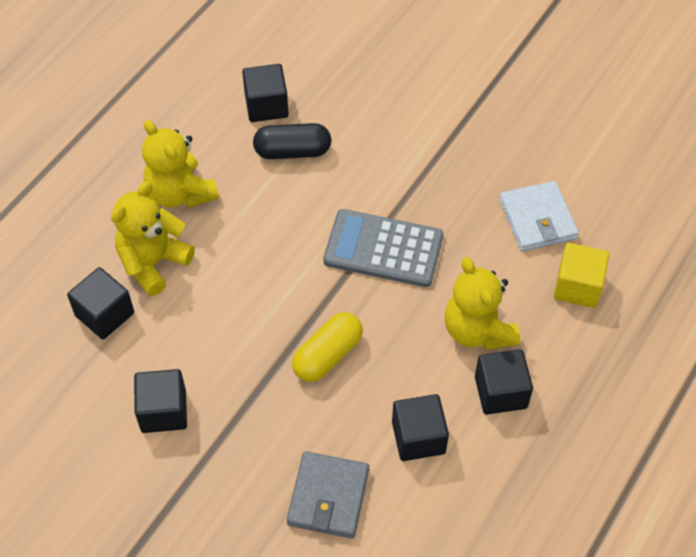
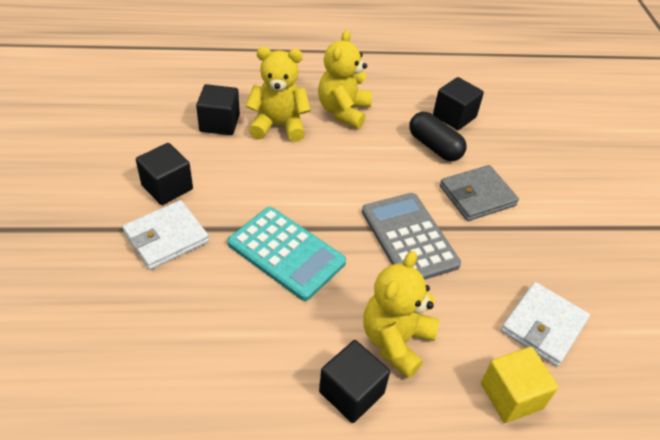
camera: 50 degrees right, 10 degrees down
(232, 445) = (166, 237): none -> white wallet
(327, 355) = (286, 253): yellow capsule -> turquoise calculator
(328, 497) = (160, 320): grey wallet -> grey wallet (477, 196)
(418, 437) = (259, 353): black cube -> none

